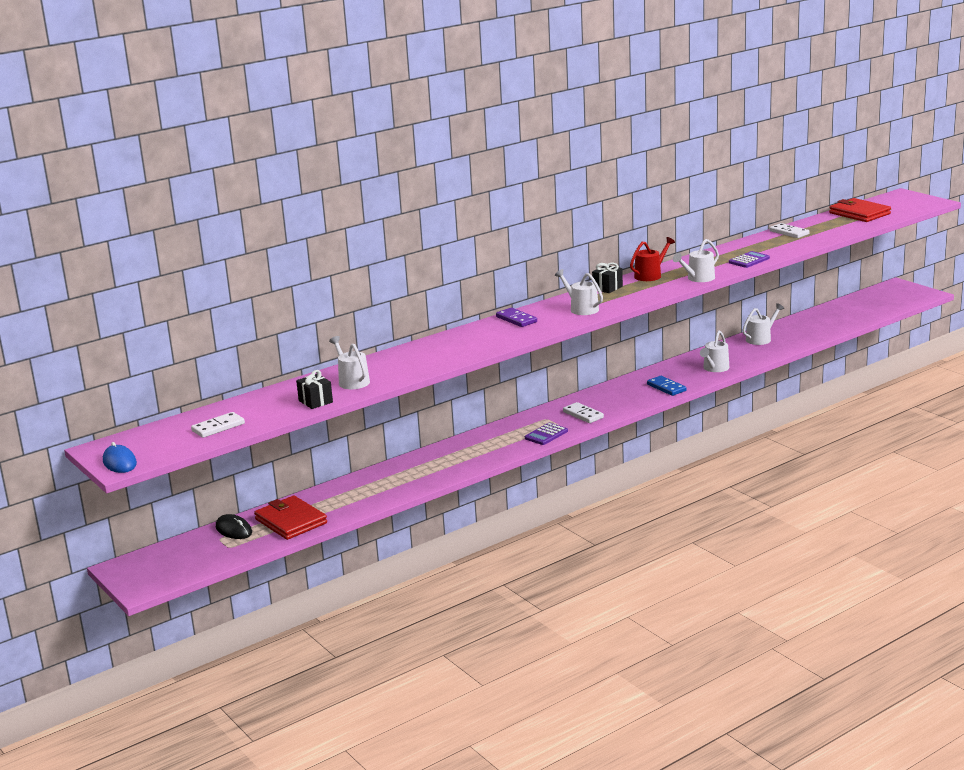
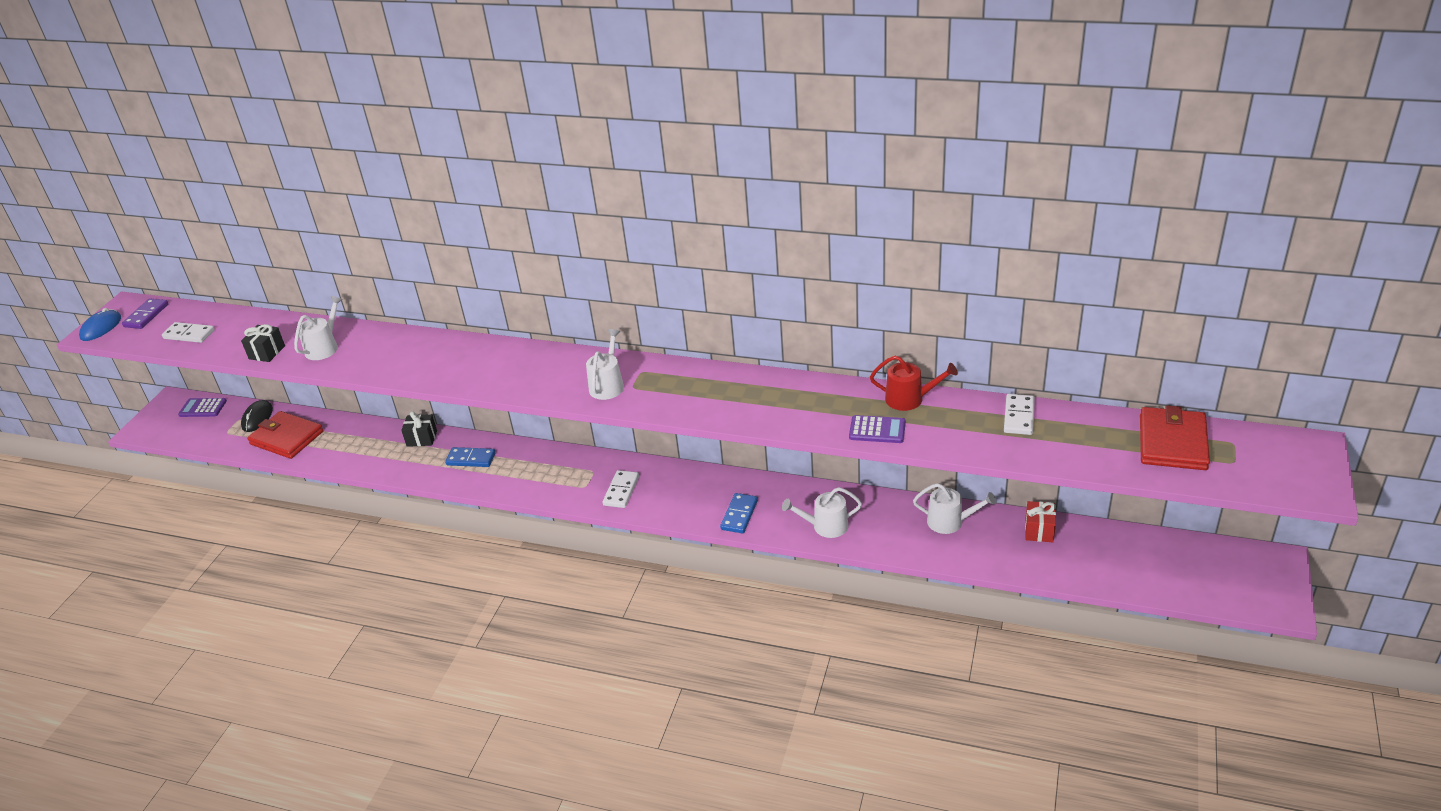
camera: 55 degrees right, 15 degrees up
(291, 521) = (286, 438): red wallet -> red wallet turned 75 degrees counterclockwise
(457, 455) = (471, 459): none -> blue domino
(516, 319) = (545, 360): purple domino -> purple domino (146, 315)
(546, 435) = (555, 490): purple calculator -> purple calculator (203, 408)
(607, 288) = (687, 372): black gift -> black gift (422, 438)
(650, 275) = (753, 382): red watering can -> red watering can (909, 399)
(698, 278) = (775, 420): white watering can -> none
(800, 322) = (1039, 530): none -> red gift

